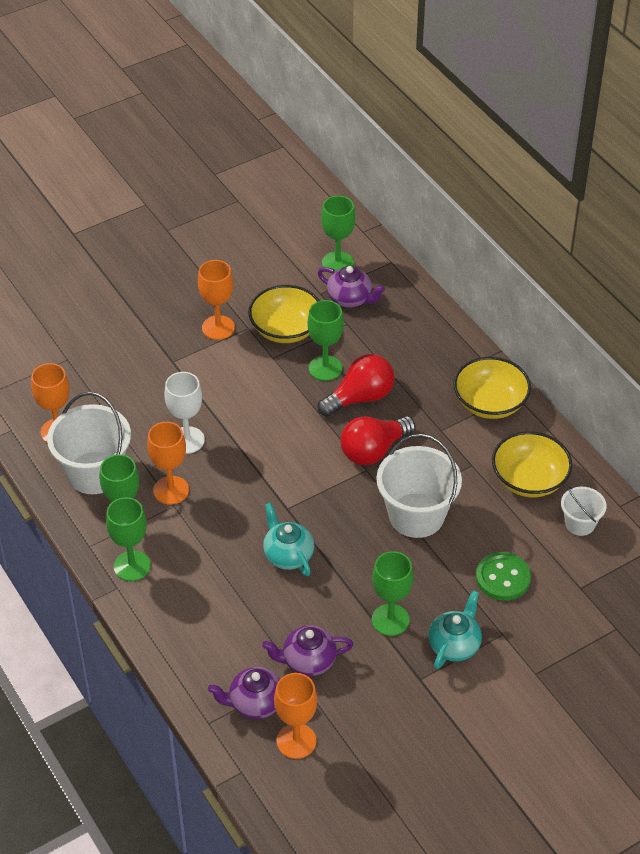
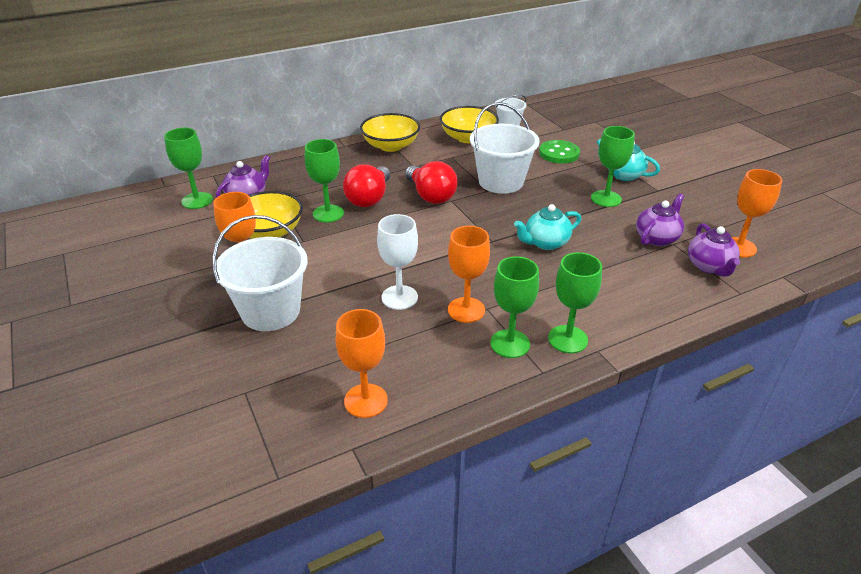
camera: 85 degrees left, 10 degrees down
(94, 473) = (436, 368): white bucket -> white bucket (270, 311)
(308, 661) = (657, 238): purple teapot -> purple teapot turned 135 degrees counterclockwise
(360, 398) = (369, 198): red light bulb -> red light bulb turned 135 degrees counterclockwise

